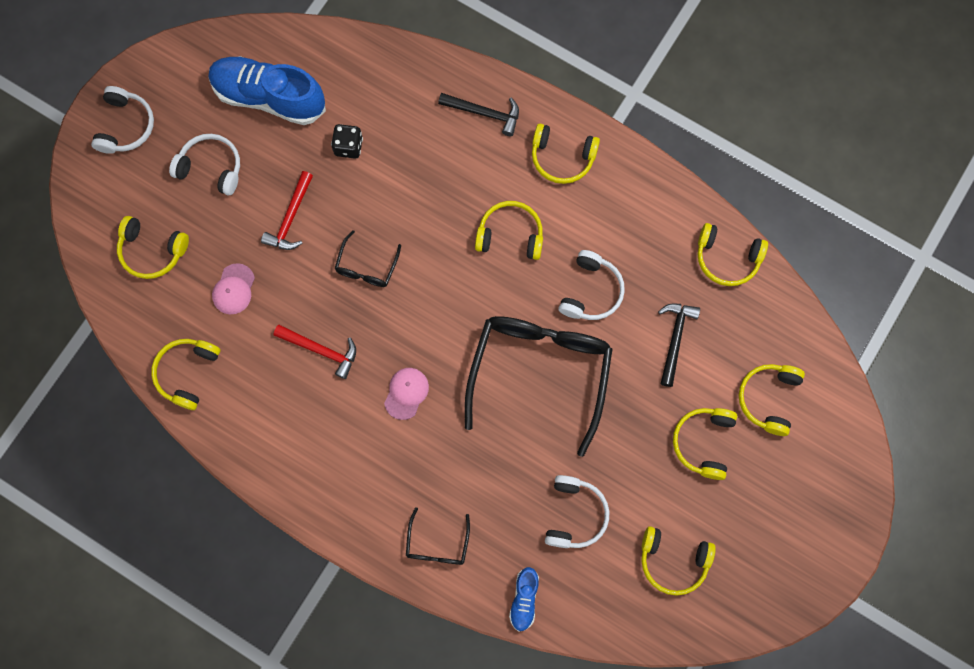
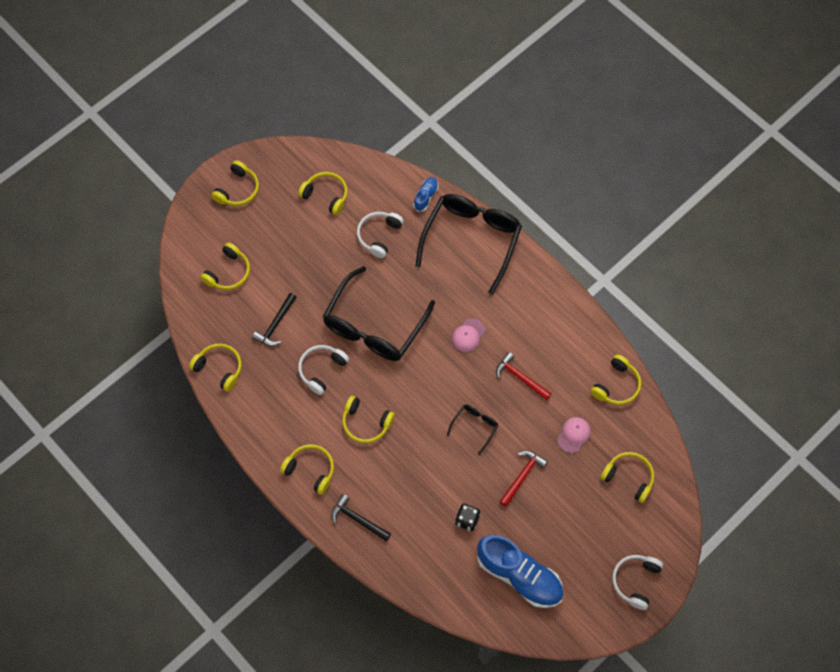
camera: 165 degrees left, 10 degrees down
(211, 167) = (574, 530): white headphones -> none
(437, 544) = (471, 240): black glasses -> black glasses, size x2.26
(703, 442) = (281, 257): yellow headphones -> yellow headphones (238, 190)

